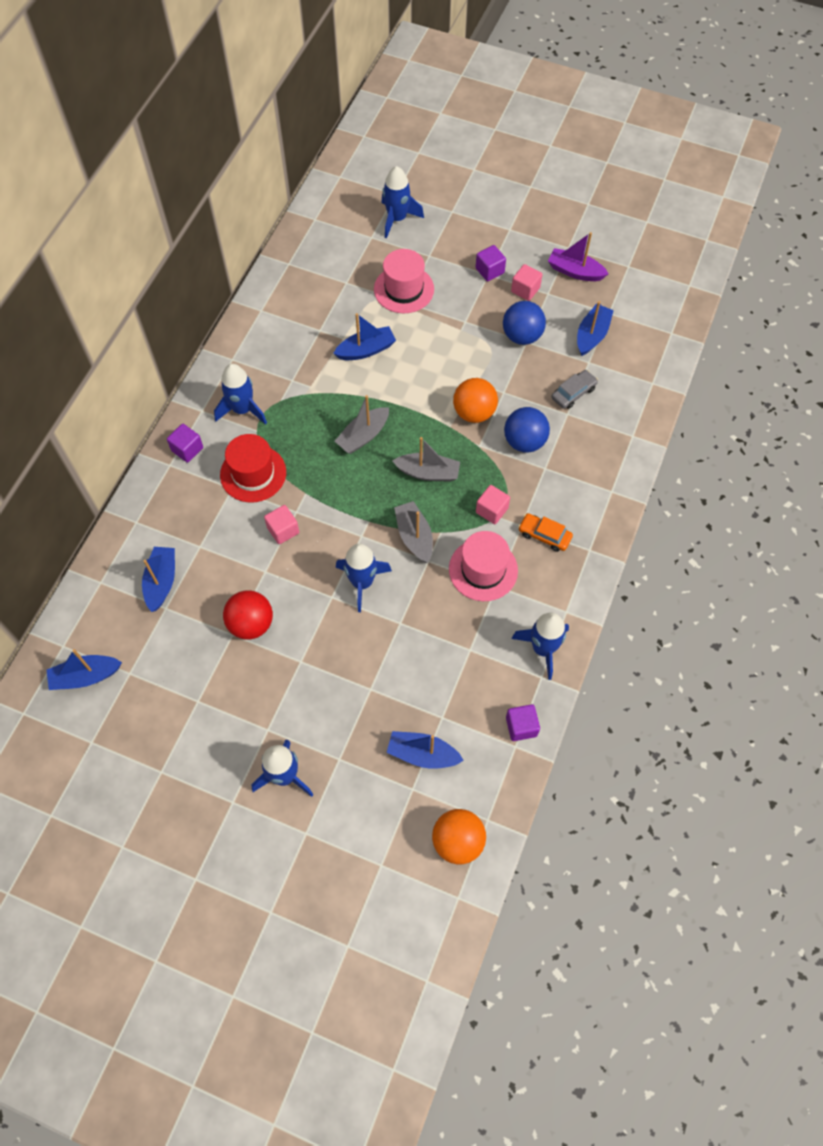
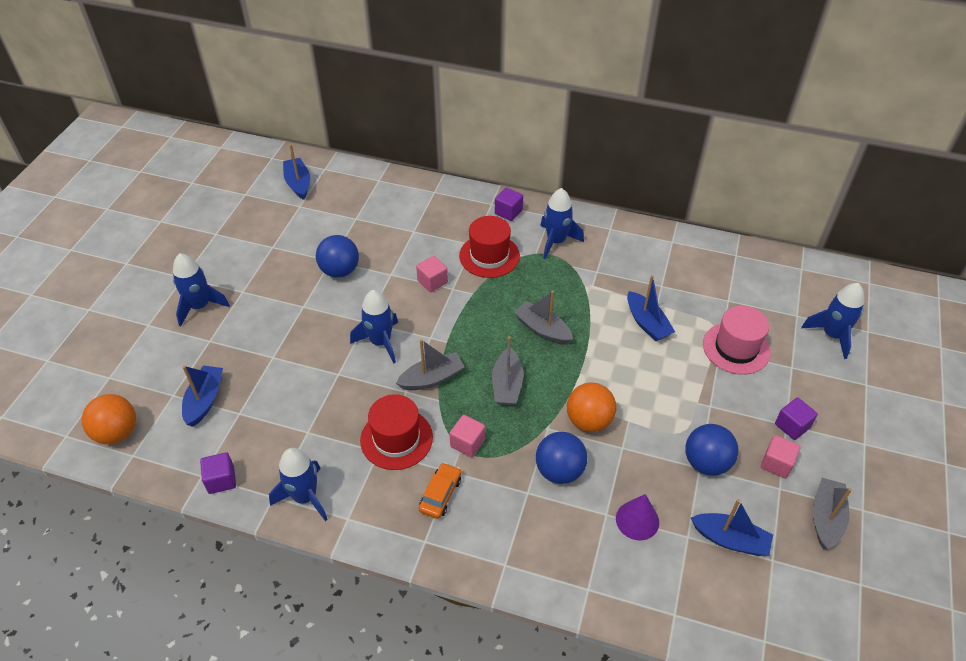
camera: 85 degrees right, 15 degrees down
(161, 582) = (379, 213): blue boat -> none
(251, 624) = (340, 271): red ball -> blue ball
(483, 570) = (396, 438): pink hat -> red hat
(573, 393) = (637, 520): grey car -> purple cone
(575, 271) = (826, 518): purple boat -> grey boat

